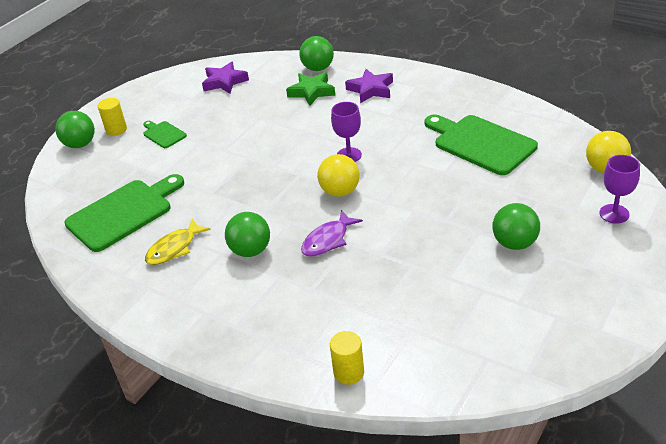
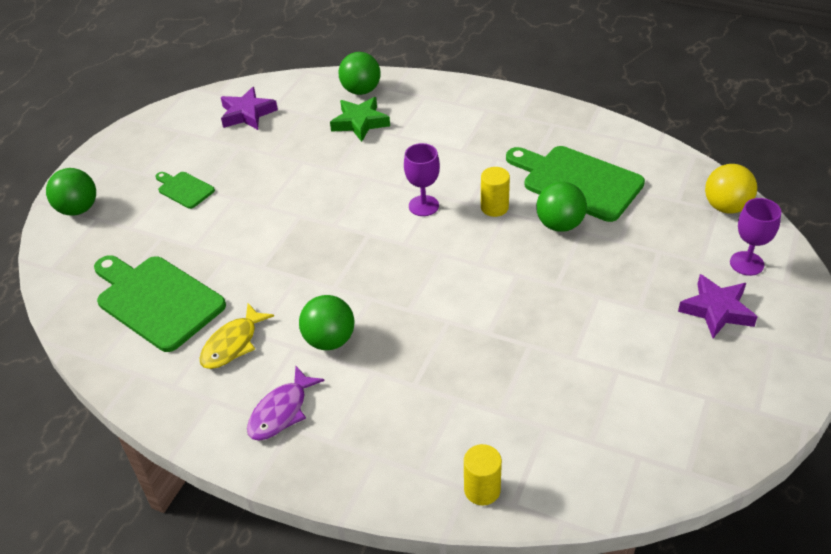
camera: 10 degrees left, 5 degrees up
(116, 130) = (121, 186): yellow cylinder -> yellow cylinder (494, 207)
(123, 213) = (156, 300): green cutting board -> green cutting board turned 90 degrees counterclockwise
(328, 240) = (421, 320): purple fish -> purple fish (281, 411)
(340, 191) = (422, 254): yellow ball -> none
(371, 89) = (432, 117): purple star -> purple star (717, 310)
(514, 243) = (641, 308): green ball -> green ball (559, 225)

